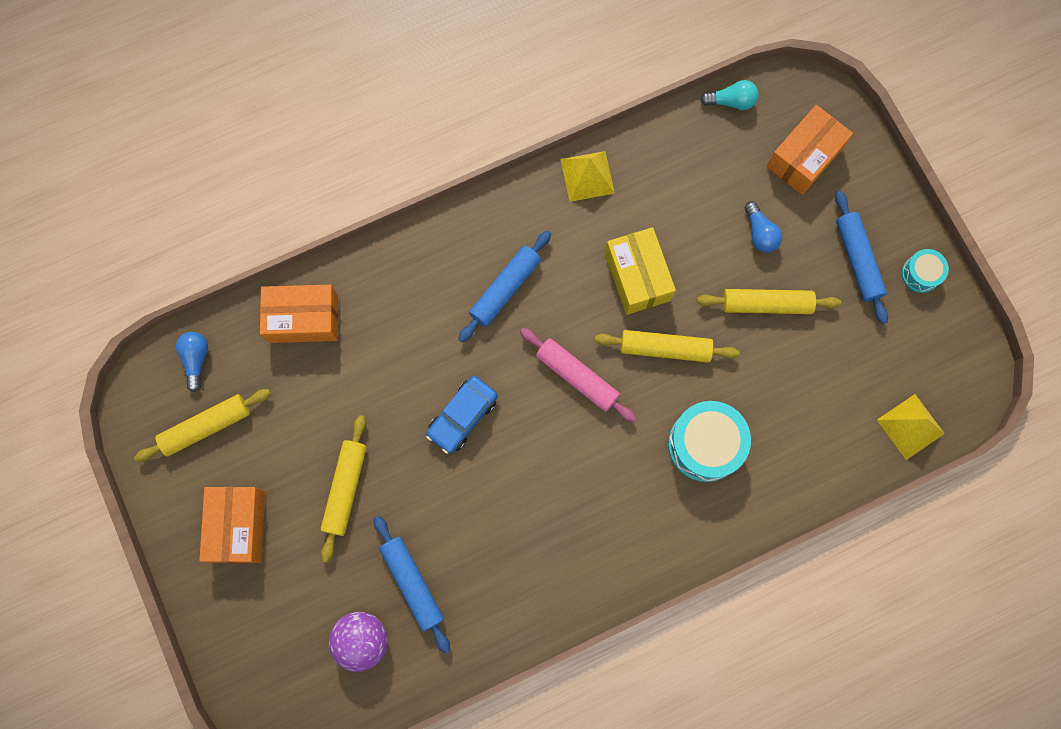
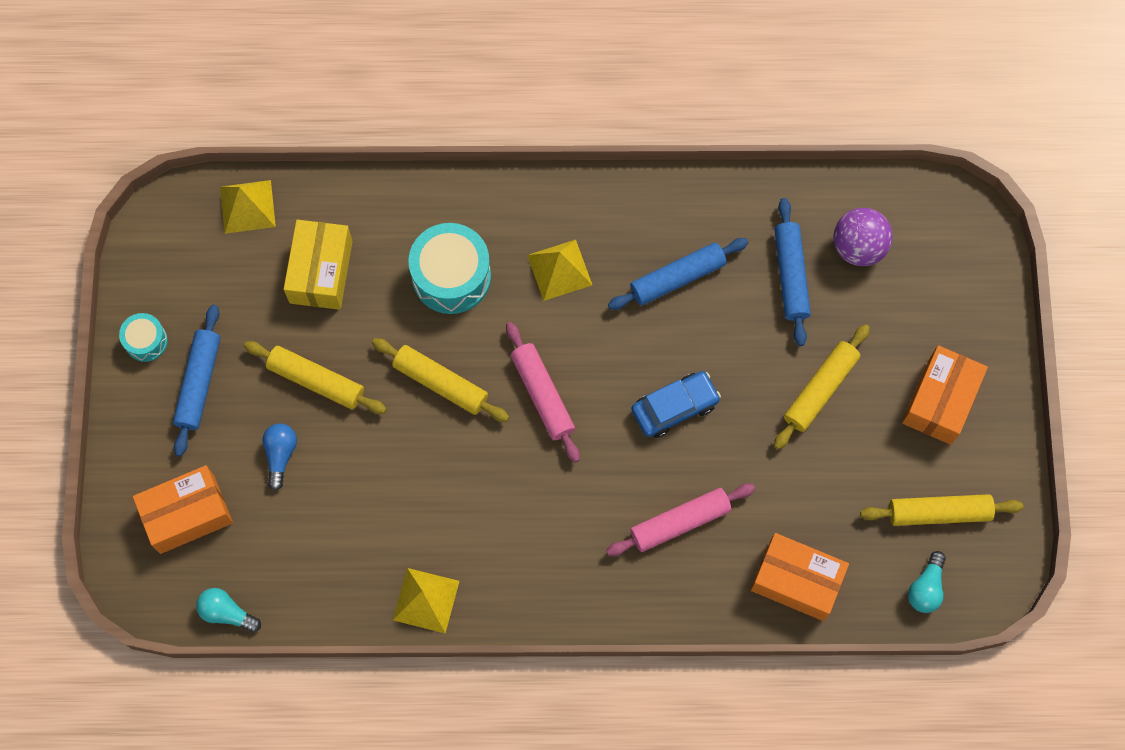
camera: 155 degrees left, 5 degrees down
(196, 360) = (926, 588): blue light bulb -> turquoise light bulb
(416, 323) = (680, 522): none -> pink rolling pin
(505, 289) = (572, 516): blue rolling pin -> blue rolling pin (677, 278)
(616, 494) = (559, 270): none -> yellow pyramid
(637, 277) = (430, 467): yellow box -> yellow box (321, 272)

